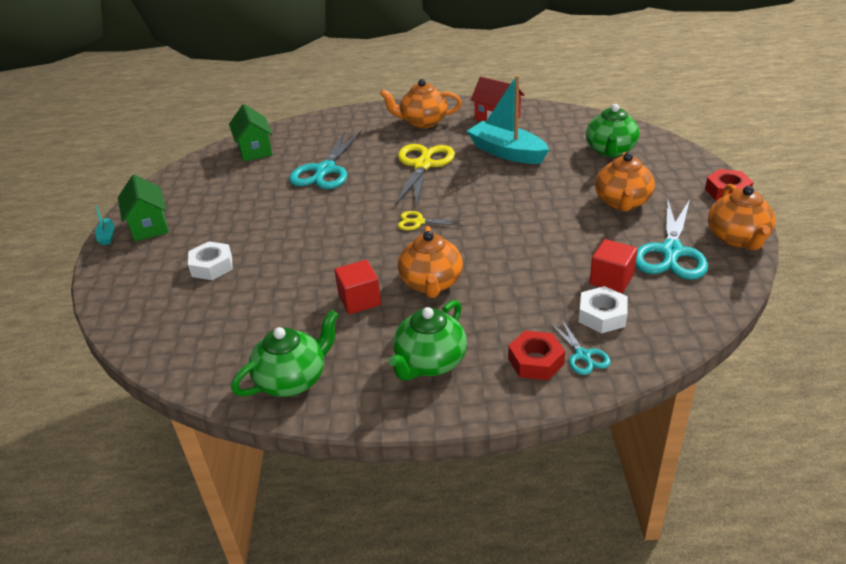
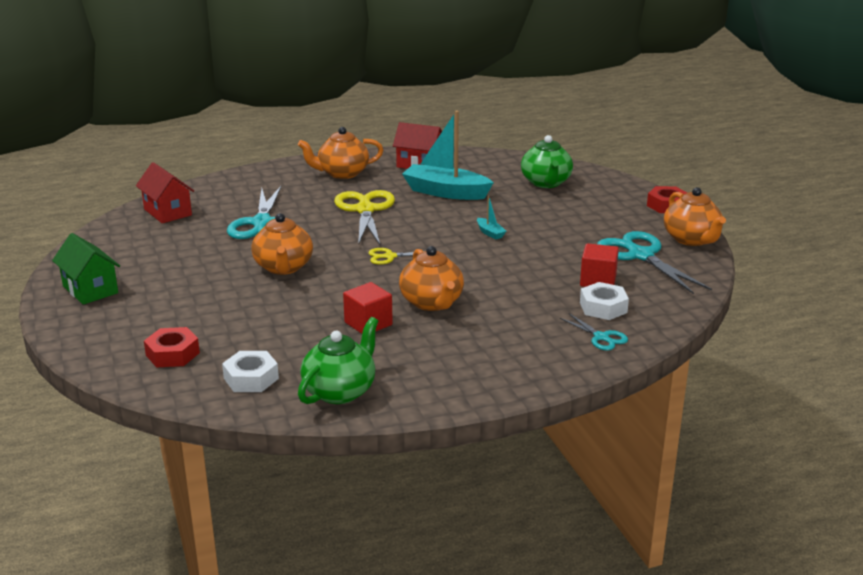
camera: 20 degrees left, 10 degrees down
(107, 236) = (45, 304): turquoise boat -> turquoise boat (490, 233)
(212, 266) = (190, 315): white nut -> white nut (251, 378)
(255, 150) = (168, 212): green house -> red house
(430, 363) = (466, 361): green teapot -> none
(536, 361) = (562, 347): red nut -> red nut (172, 354)
(622, 202) = (578, 222): orange teapot -> orange teapot (283, 267)
(671, 252) = (640, 255): turquoise scissors -> turquoise scissors turned 150 degrees clockwise

